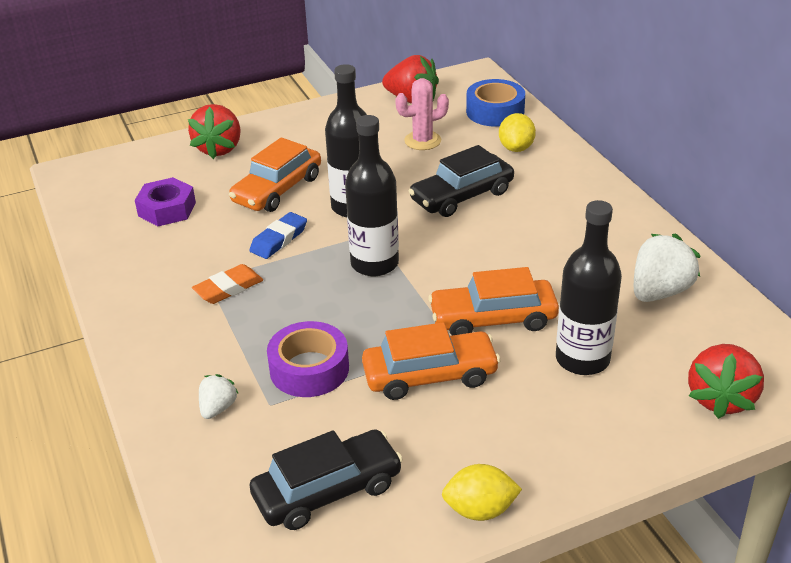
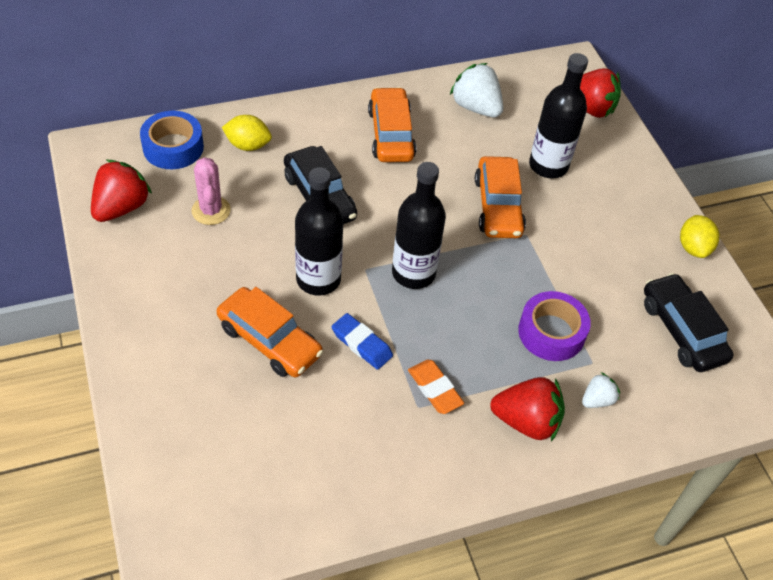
camera: 90 degrees left, 15 degrees up
(167, 209) = (283, 446): purple nut -> none
(218, 408) = (597, 400): white strawberry -> white strawberry turned 120 degrees clockwise
(219, 148) = (165, 393): red strawberry -> red strawberry (526, 421)
(430, 375) = (562, 255): orange car -> orange car (391, 134)

